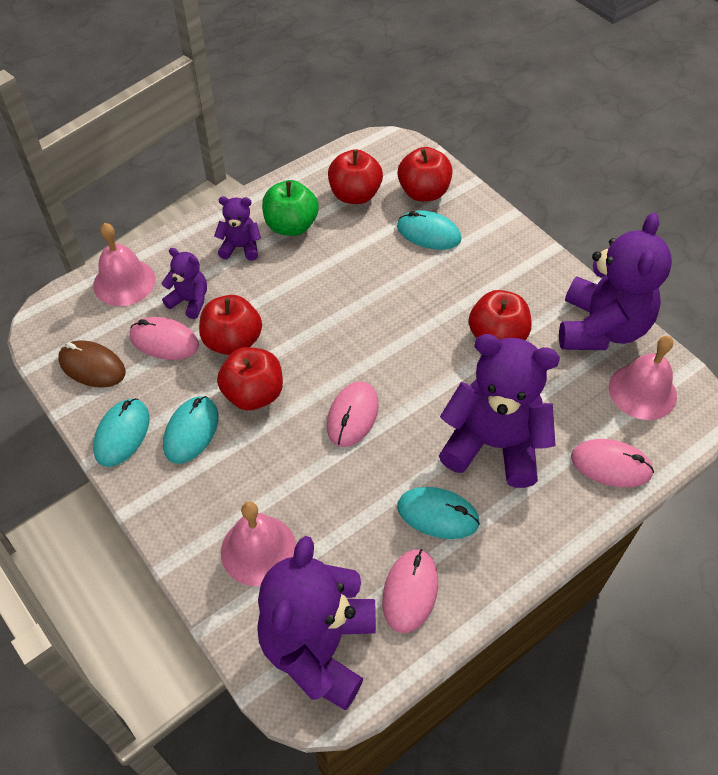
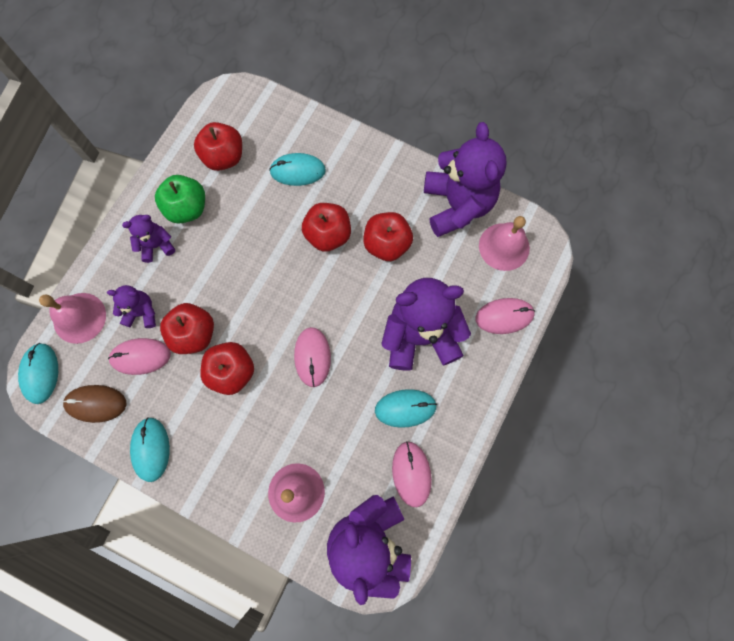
camera: 25 degrees left, 20 degrees up
(191, 431) = (201, 423): turquoise mouse -> turquoise mouse (40, 373)
(423, 192) = (277, 133): red apple -> red apple (328, 235)

